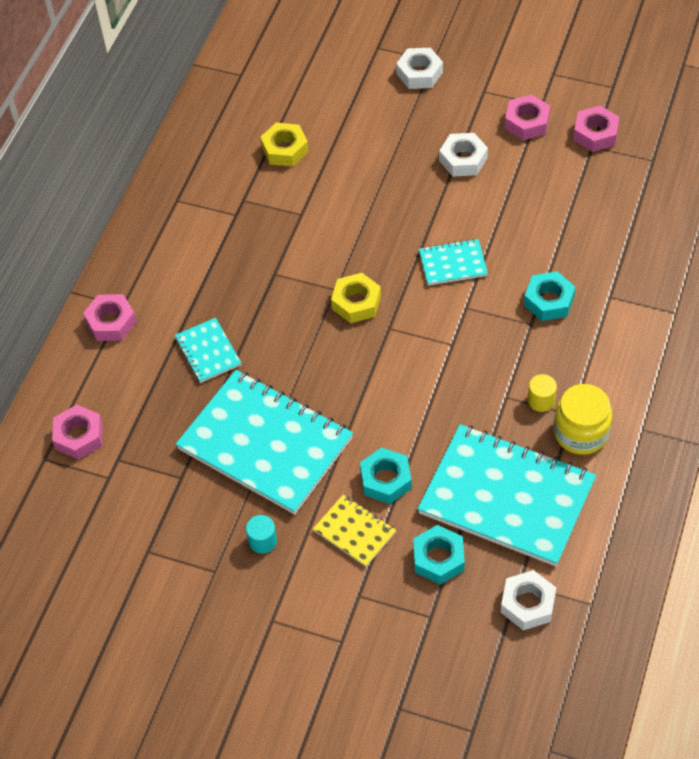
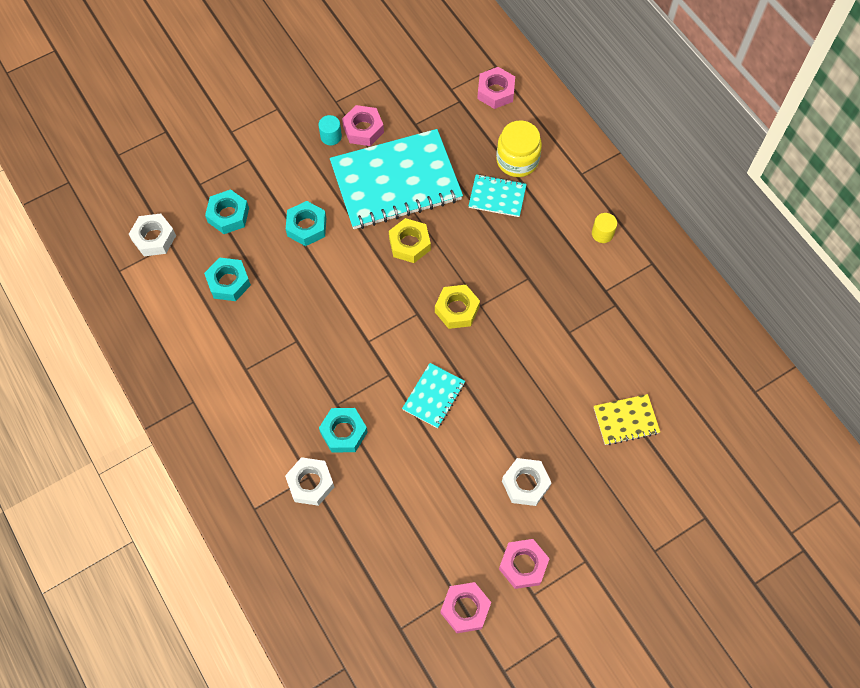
camera: 125 degrees right, 10 degrees up
(111, 322) = (572, 159): pink nut -> pink nut (363, 129)
(285, 149) = (644, 366): yellow nut -> yellow nut (409, 244)
(354, 532) = (289, 185): yellow notebook -> yellow notebook (626, 420)
(419, 73) = (647, 526): white nut -> white nut (310, 483)
(506, 497) = (228, 282): turquoise notebook -> turquoise nut
(541, 400) = (273, 359): yellow cylinder -> yellow cylinder (602, 233)
(581, 433) = (227, 362): yellow jar -> yellow jar (517, 160)

